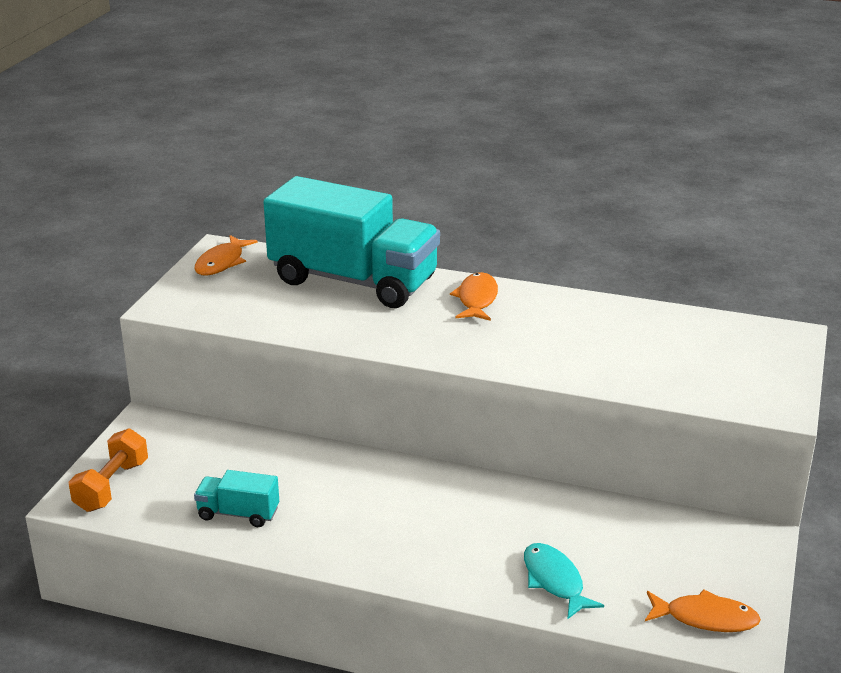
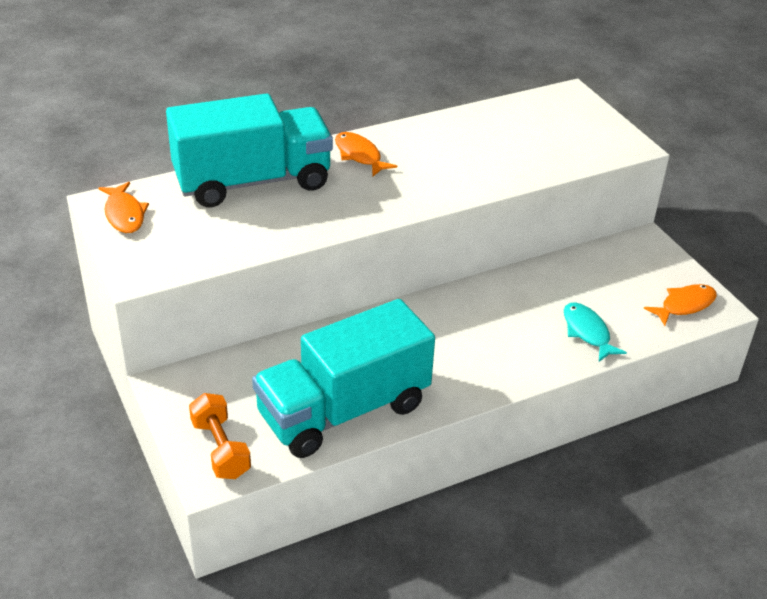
camera: 45 degrees left, 10 degrees up
(238, 513) = (343, 410): turquoise truck -> turquoise truck, size x2.38
(554, 581) = (587, 332): turquoise fish -> turquoise fish turned 45 degrees clockwise

